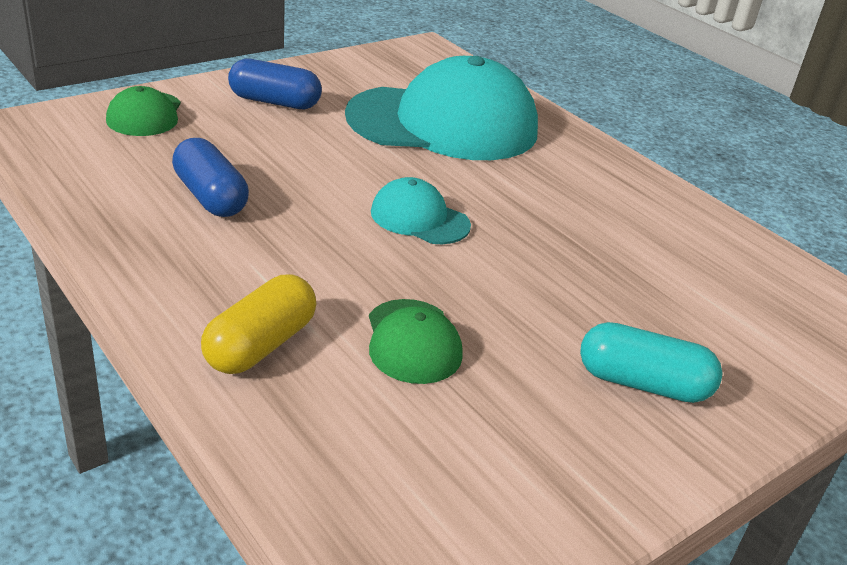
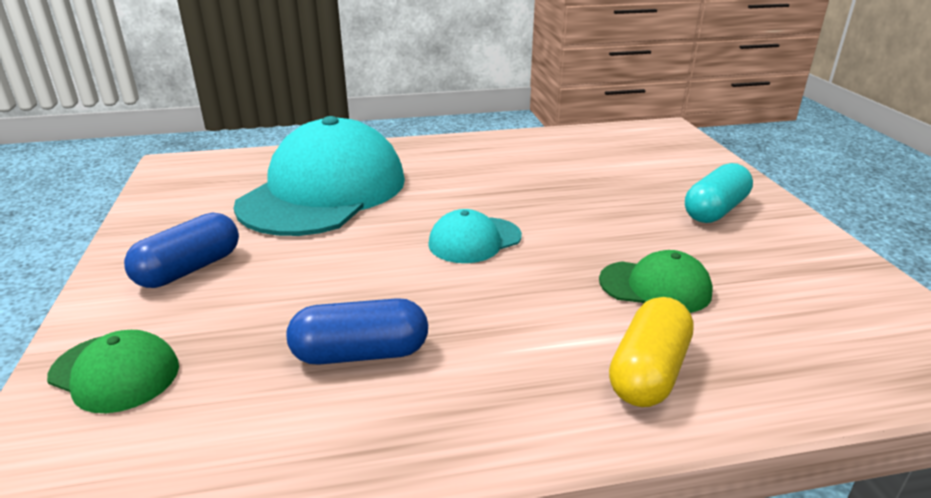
camera: 60 degrees left, 5 degrees down
(260, 345) = (648, 372): yellow capsule -> yellow capsule turned 60 degrees clockwise

